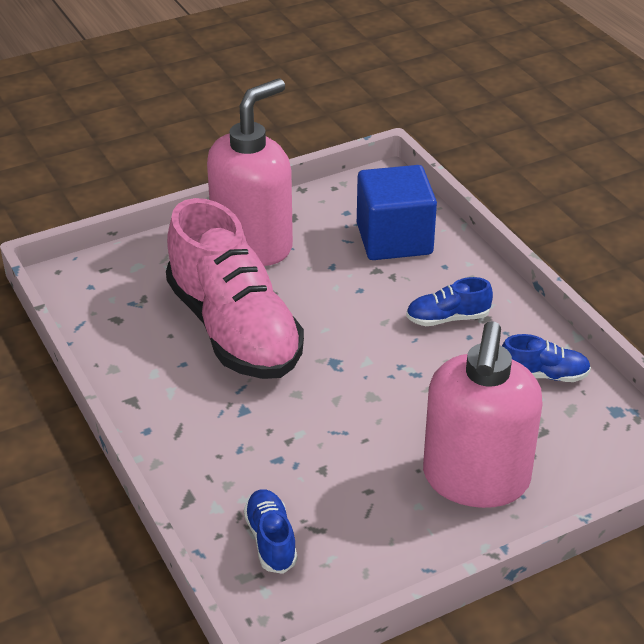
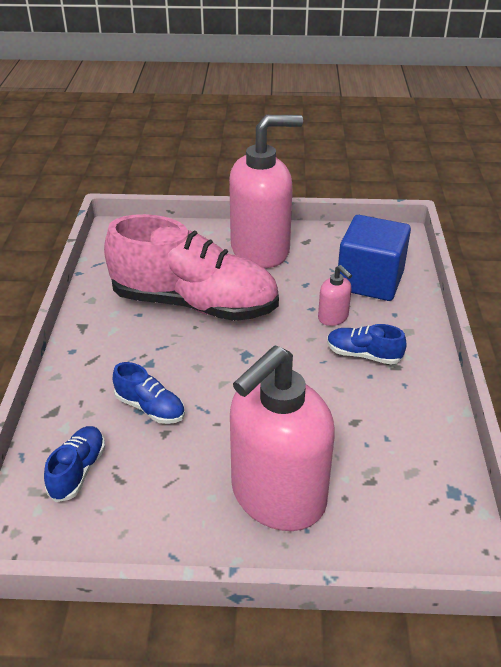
camera: 30 degrees right, 0 degrees up
(234, 330) = (195, 304): pink shoe -> pink shoe turned 75 degrees counterclockwise
(389, 292) = (333, 318): none -> pink soap dispenser
(543, 375) = (409, 432): blue shoe -> blue shoe (150, 408)

